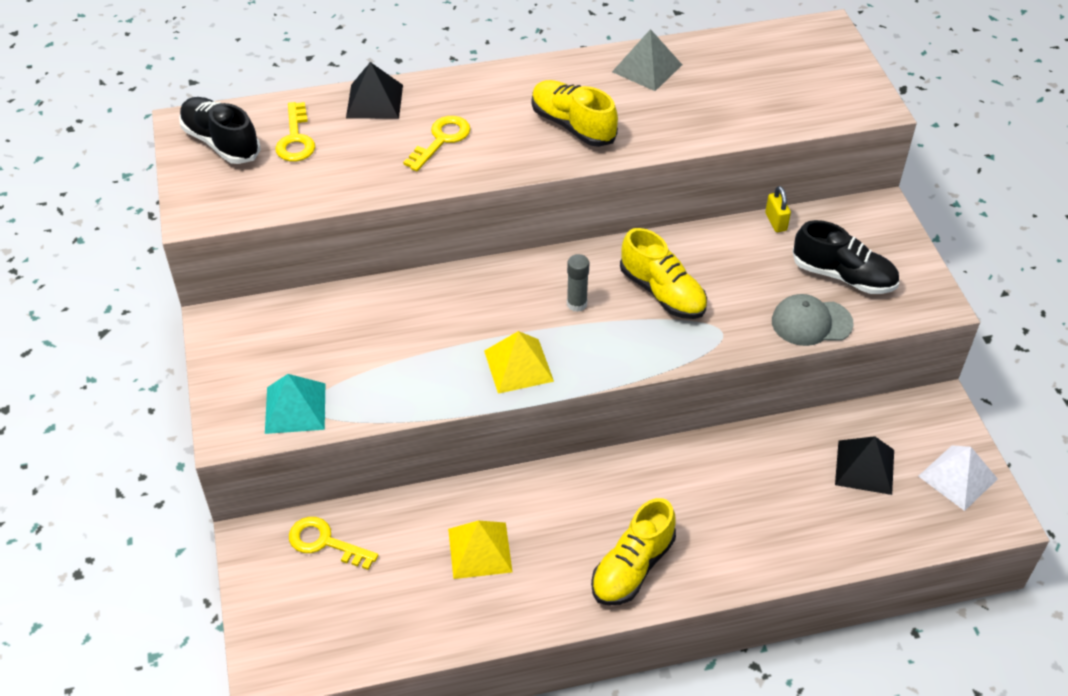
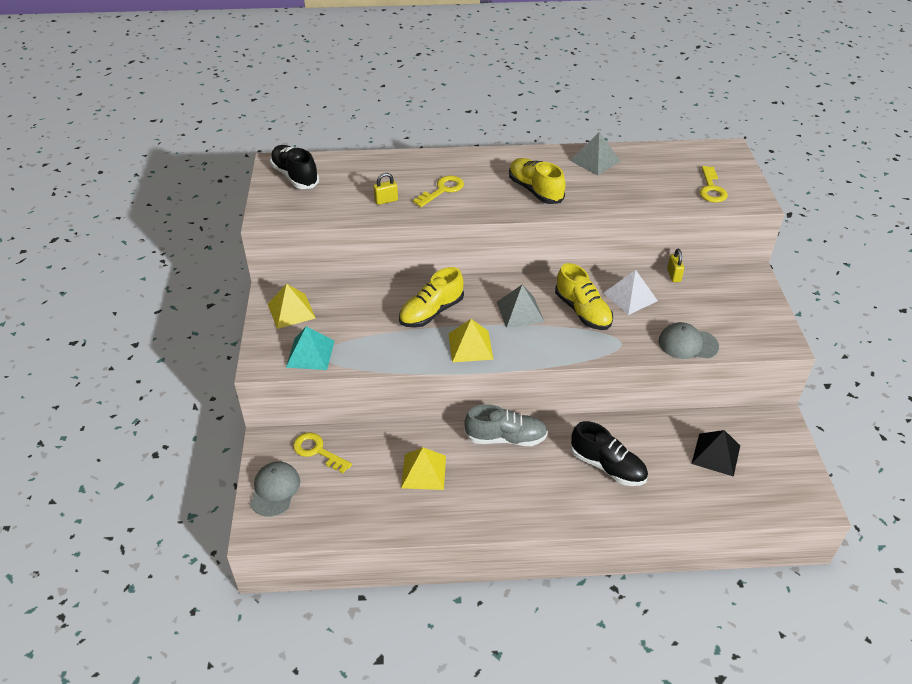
camera: 10 degrees right, 5 degrees down
(252, 345) = (291, 311): none -> yellow pyramid
(278, 608) = (275, 490): none -> grey cap
(296, 139) = (345, 179): yellow key -> yellow key (711, 189)
(364, 166) = (386, 200): none -> yellow padlock
(374, 101) = (403, 162): black pyramid -> none
(576, 304) = (520, 311): grey glue stick -> grey pyramid
(582, 485) = (505, 438): none -> grey shoe
(632, 567) = (530, 499): yellow shoe -> yellow shoe (431, 312)
(843, 276) = (717, 316): black shoe -> black shoe (607, 466)
(958, 477) = (786, 471): white pyramid -> white pyramid (630, 297)

